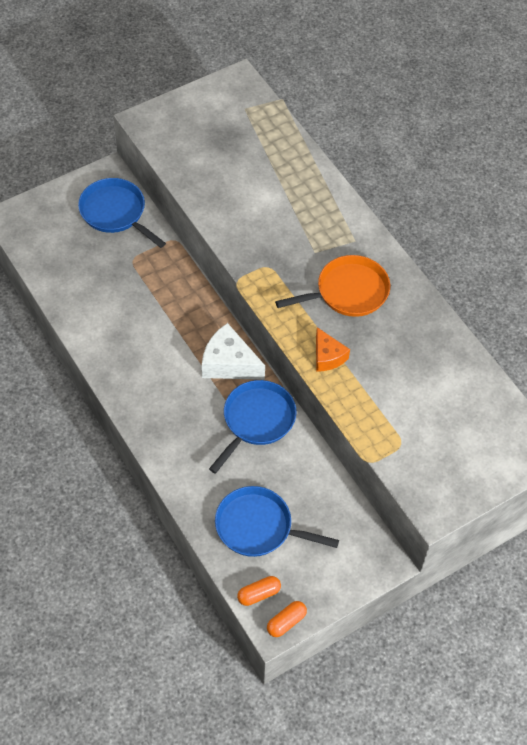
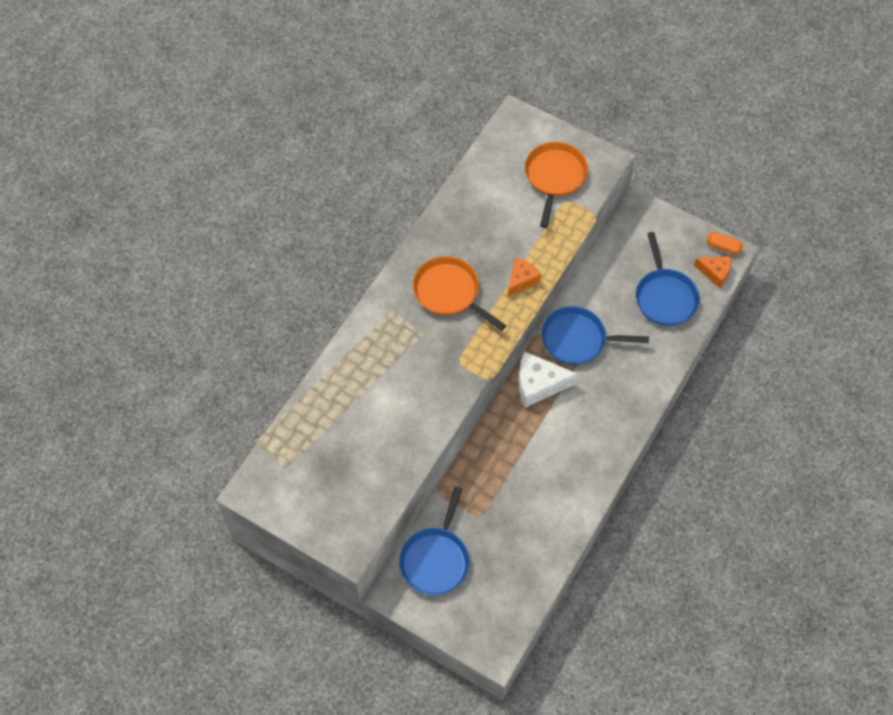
camera: 115 degrees left, 5 degrees up
(228, 363) = (538, 384): white cheese -> white cheese turned 90 degrees clockwise
(258, 594) = (715, 272): orange capsule -> orange cheese
(438, 448) = (554, 177): none -> orange pan

